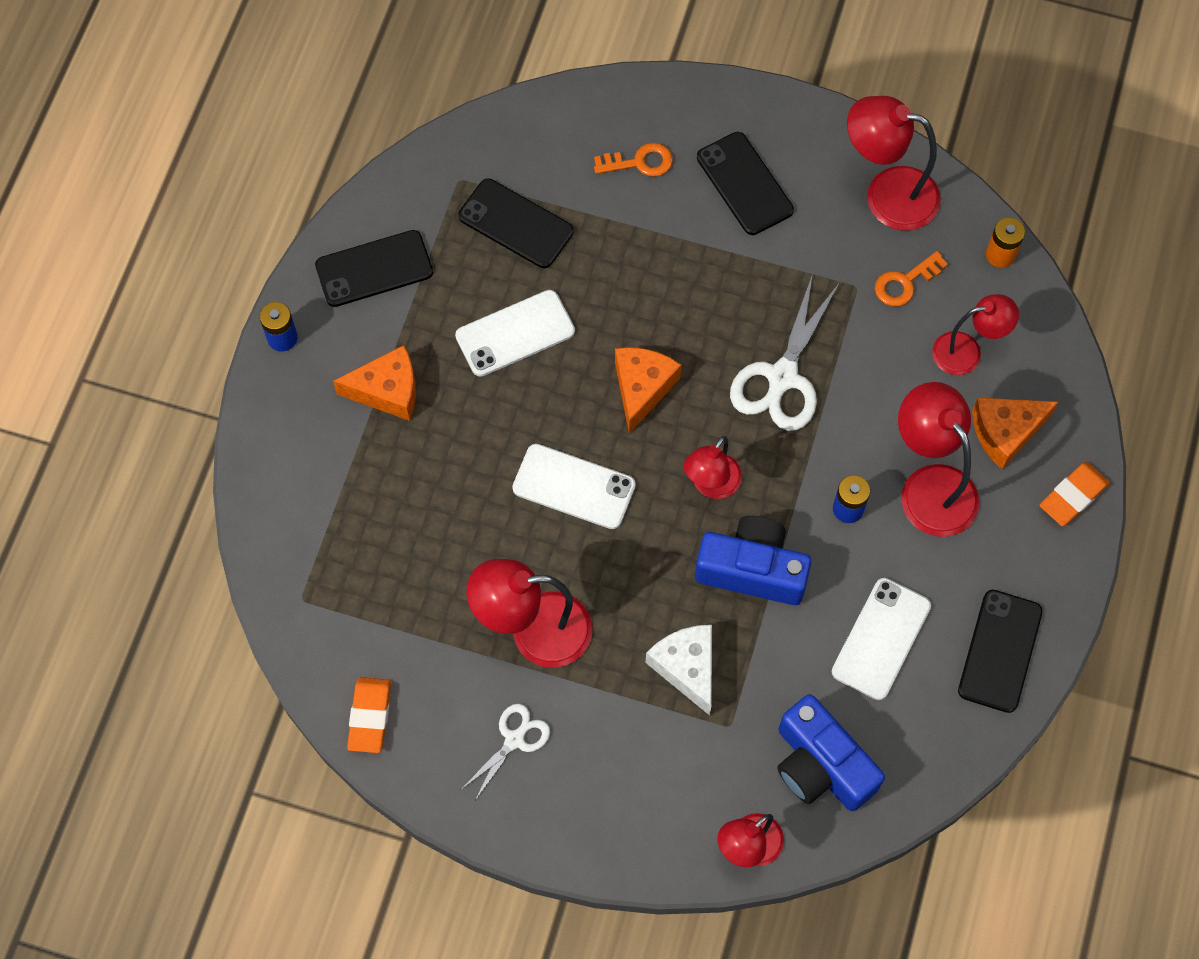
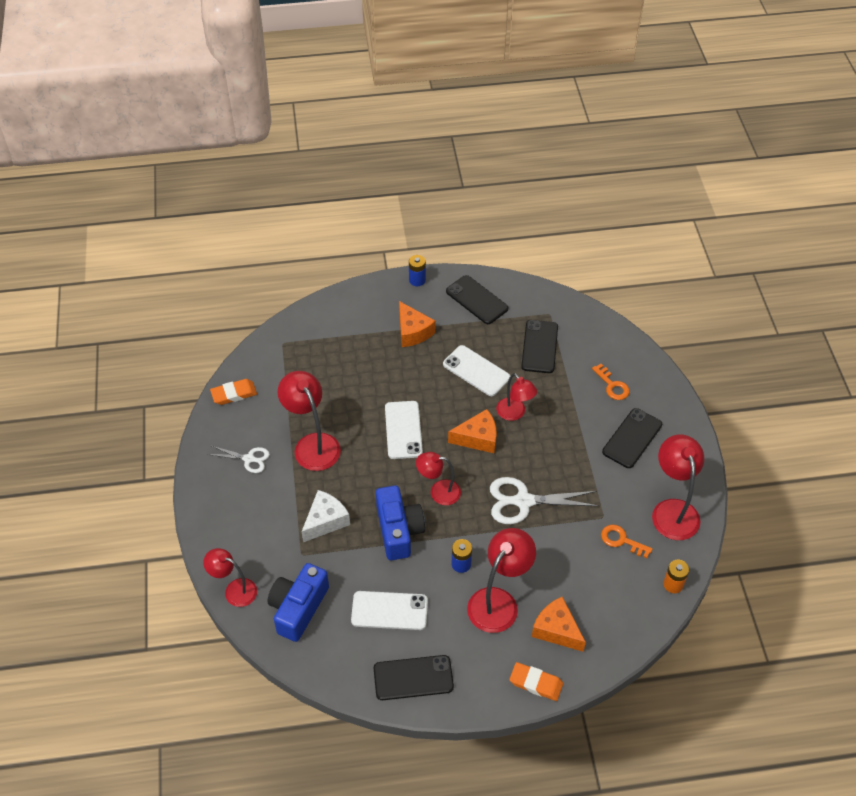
camera: 65 degrees right, 15 degrees down
(967, 351) = (597, 590): red lamp -> red lamp (514, 413)

